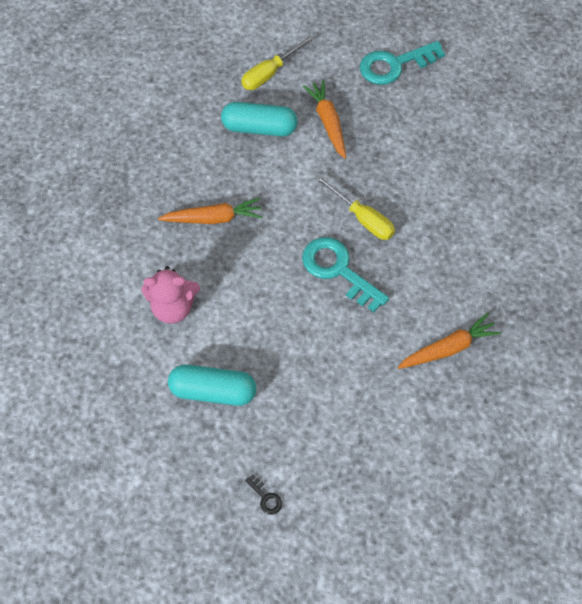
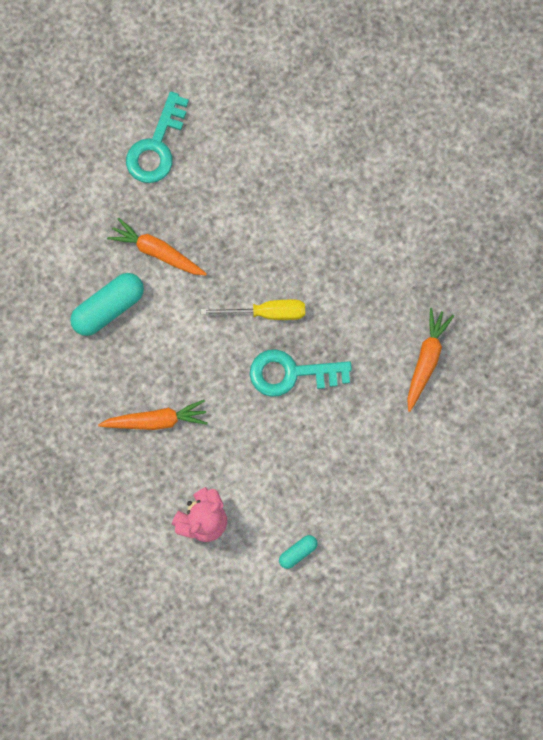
camera: 45 degrees left, 15 degrees up
(213, 218) = (156, 420): orange carrot -> orange carrot turned 45 degrees clockwise
(213, 391) = (298, 552): turquoise capsule -> turquoise capsule, size x0.52
(266, 497) = (409, 589): black key -> none
(270, 73) = (64, 248): yellow screwdriver -> none

